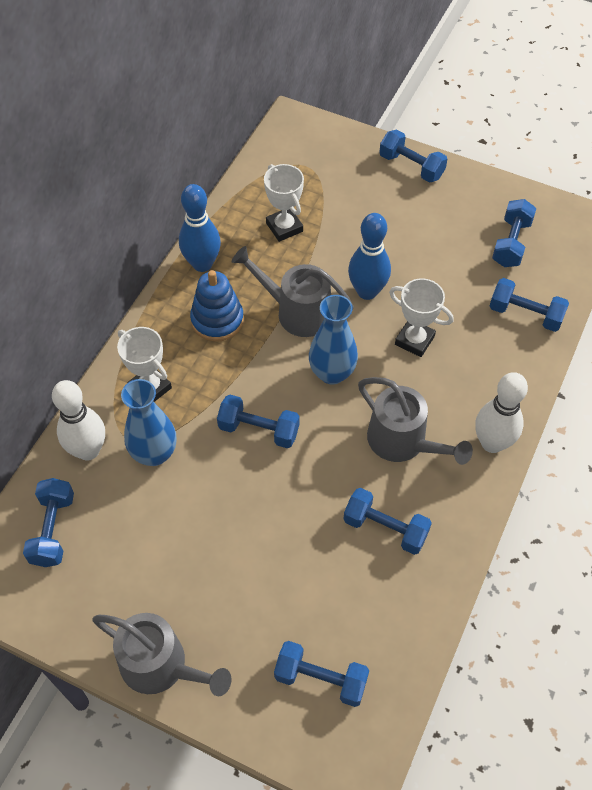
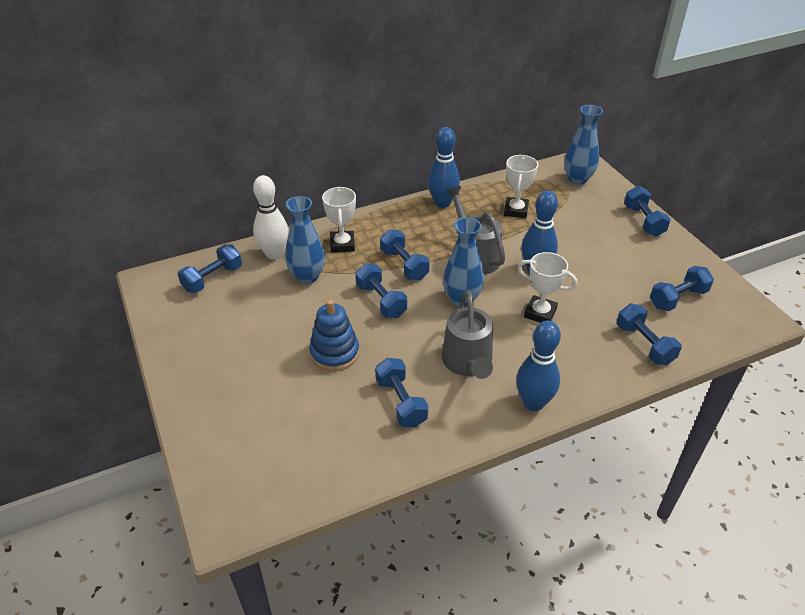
camera: 40 degrees right, 15 degrees down
(161, 666) = (186, 381): grey watering can -> none
(217, 320) = (420, 234): blue stacking toy -> blue stacking toy (334, 353)
(307, 147) = (577, 179): none -> blue vase
(321, 679) = (264, 455): blue dumbbell -> blue dumbbell (404, 265)
(414, 340) = (540, 313): white trophy -> white trophy turned 45 degrees counterclockwise
(492, 443) = (533, 403): white bowling pin -> blue bowling pin

